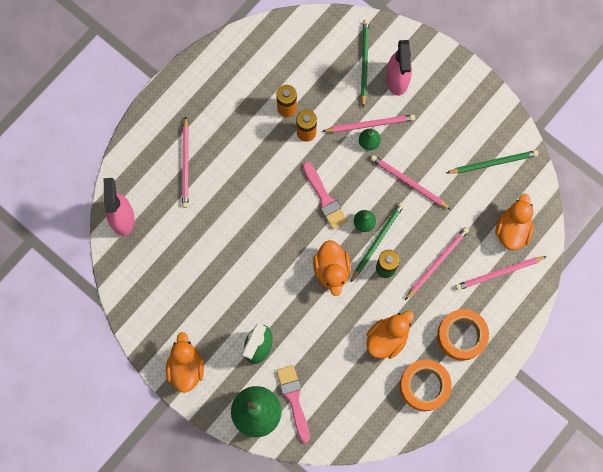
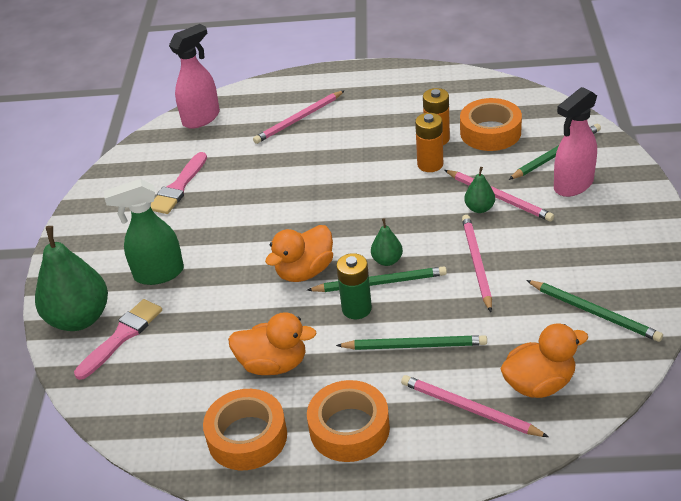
camera: 55 degrees right, 35 degrees down
(186, 367) = (85, 240): orange duck -> none
(310, 75) = (490, 132): none -> orange tape
(325, 198) = (378, 218): pink brush -> pink brush (178, 187)
(437, 262) = (415, 345): pink pencil -> green pencil

